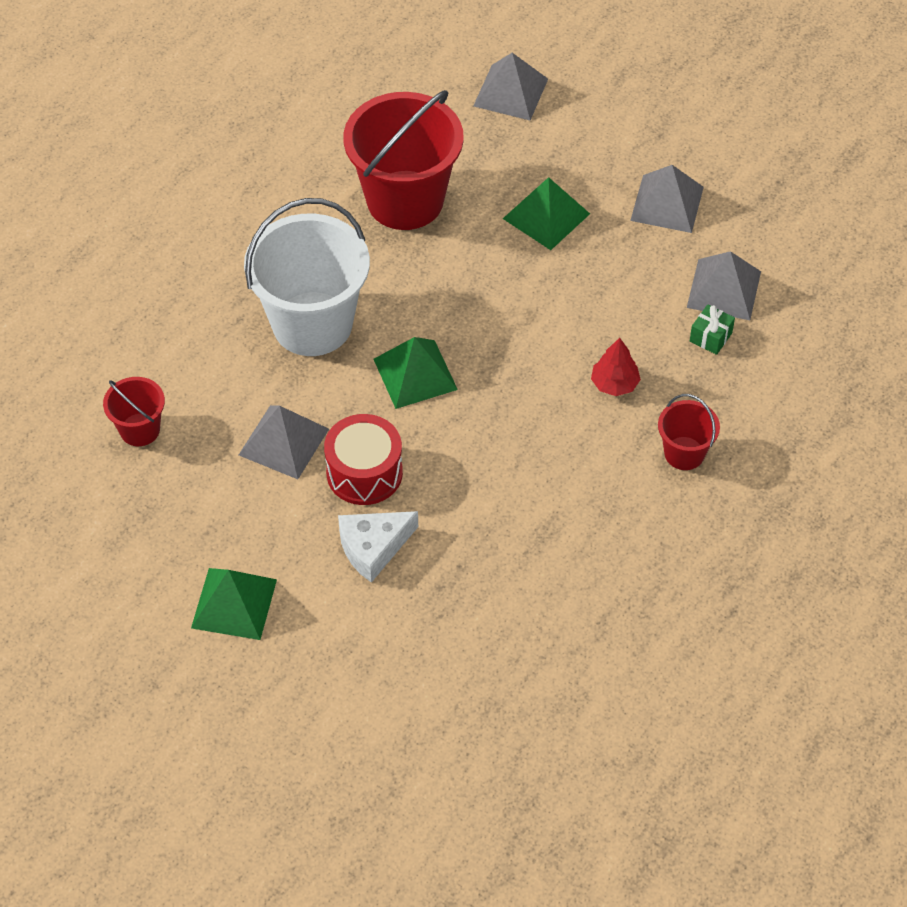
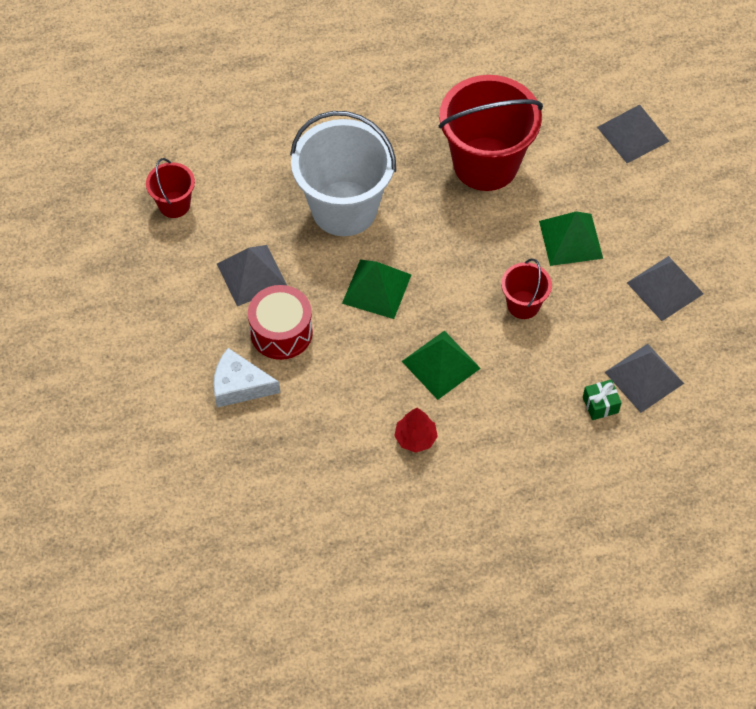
camera: 40 degrees right, 5 degrees up
(234, 603) = (123, 358): green pyramid -> green pyramid (441, 364)
(614, 384) = (501, 390): red tree -> red tree (415, 438)
(684, 453) = (500, 472): red bucket -> red bucket (523, 304)

